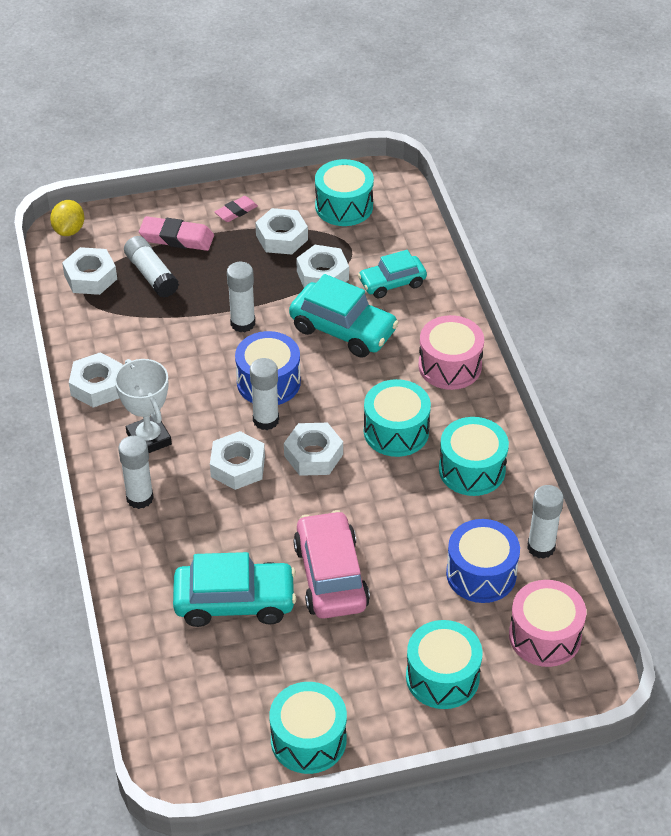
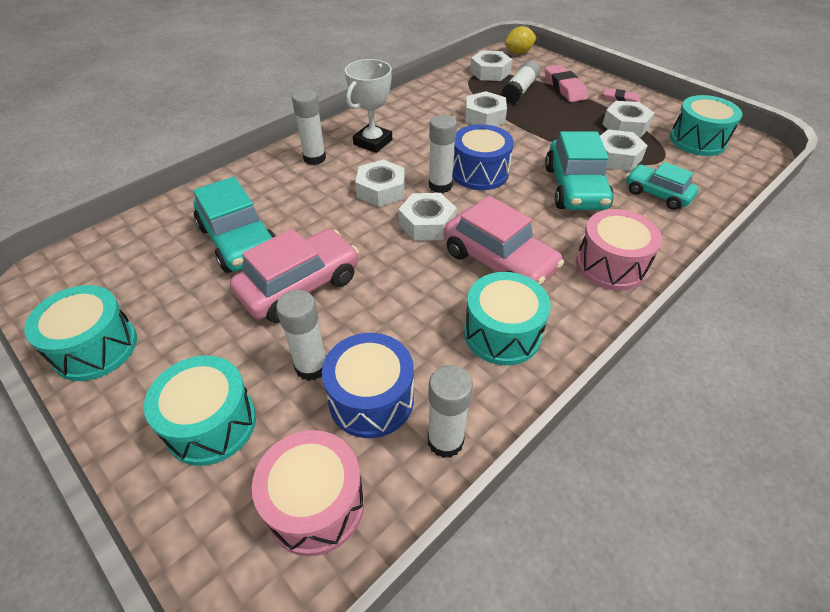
camera: 60 degrees right, 0 degrees up
(97, 386) = (401, 107): white nut -> white nut (484, 116)
(242, 323) = (522, 140): white glue stick -> white glue stick (311, 367)
(396, 431) = (499, 261): turquoise drum -> pink car

